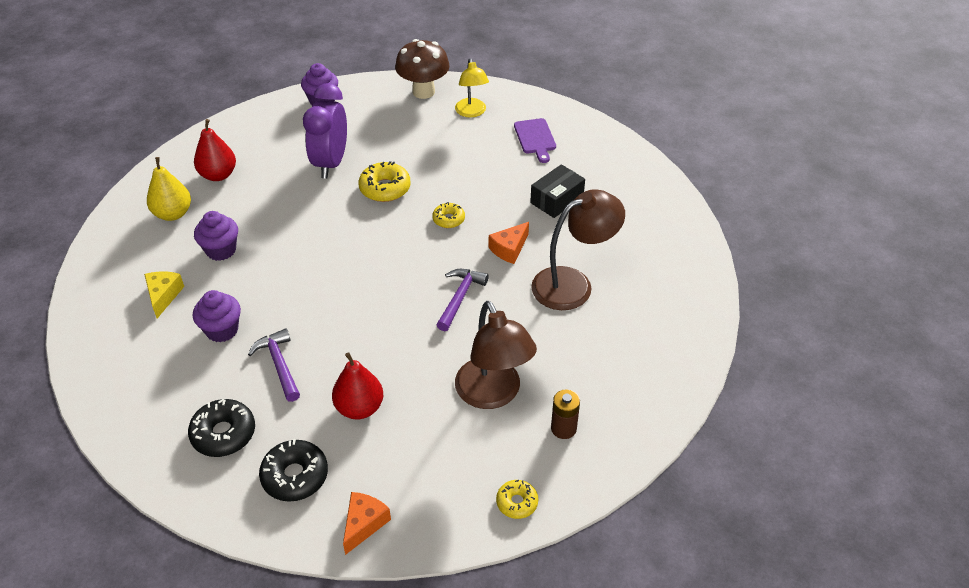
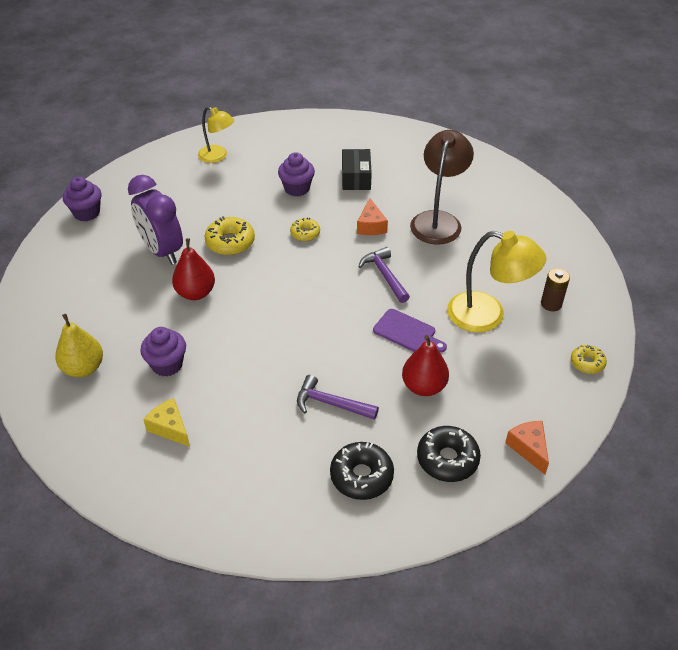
camera: 45 degrees left, 0 degrees up
(218, 175) = (79, 316): red pear -> red pear (196, 293)
(222, 330) = (254, 415): purple cupcake -> purple cupcake (297, 188)
(423, 92) = (160, 162): brown mushroom -> none
(493, 394) = (487, 315): brown lamp -> yellow lamp
(535, 138) = (286, 148): purple cutting board -> purple cutting board (407, 332)

